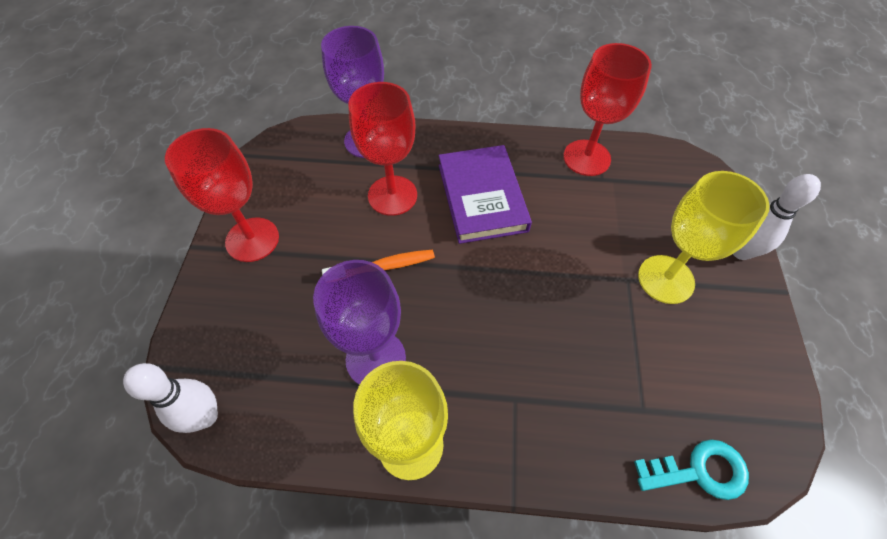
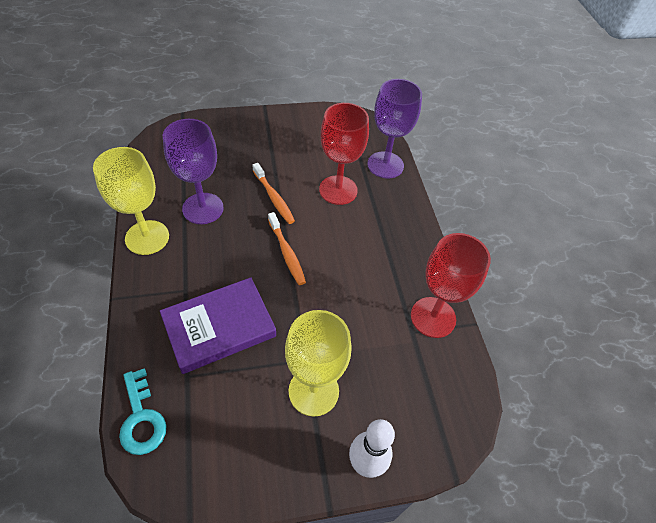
camera: 70 degrees right, 5 degrees down
(206, 416) = (155, 143): white bowling pin -> none
(252, 239) = (277, 129): red goblet -> none
(478, 269) = (287, 253): none -> orange toothbrush
(482, 197) = (357, 245): purple book -> purple book (219, 327)

